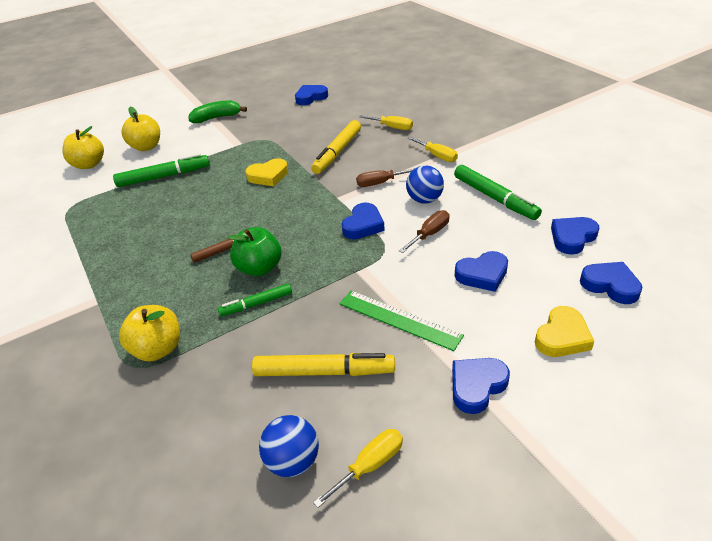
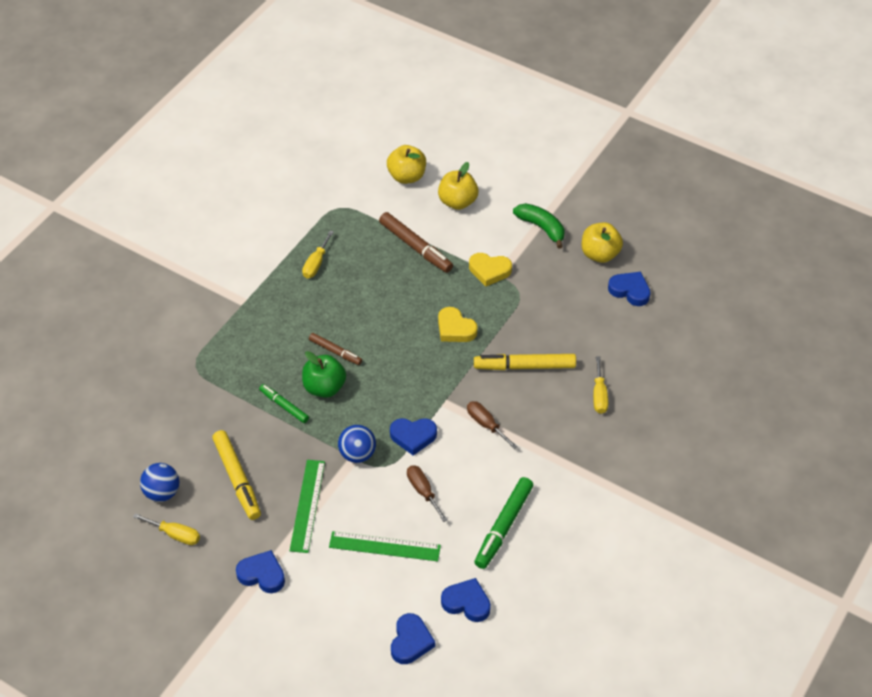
camera: 60 degrees right, 10 degrees up
(158, 349) = (216, 370): yellow apple -> yellow apple (600, 254)
(164, 176) = (415, 247): green marker -> brown marker
(424, 200) = (474, 470): blue ball -> blue ball (357, 454)
(429, 234) = (423, 491): brown screwdriver -> brown screwdriver turned 135 degrees counterclockwise
(437, 156) = (559, 456): yellow screwdriver -> yellow screwdriver (316, 264)
(482, 274) = (384, 546): blue heart -> green ruler
(562, 337) = (334, 617): yellow heart -> yellow heart (489, 271)

